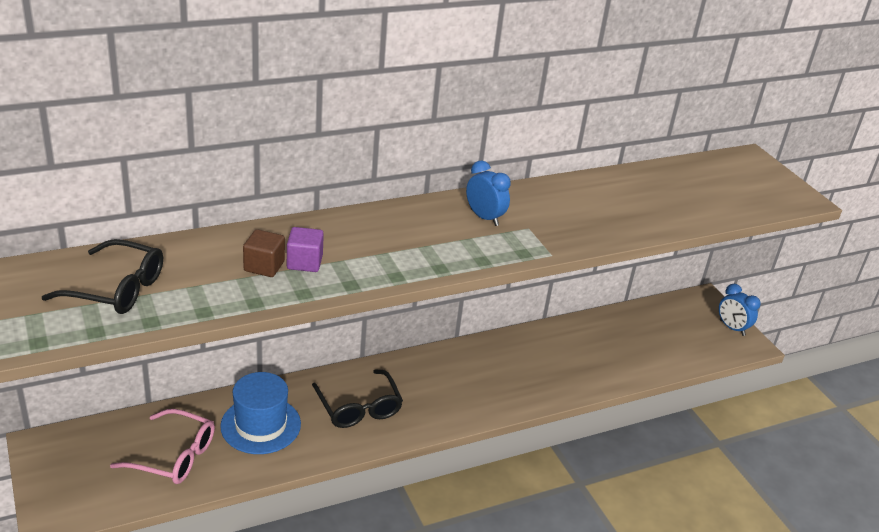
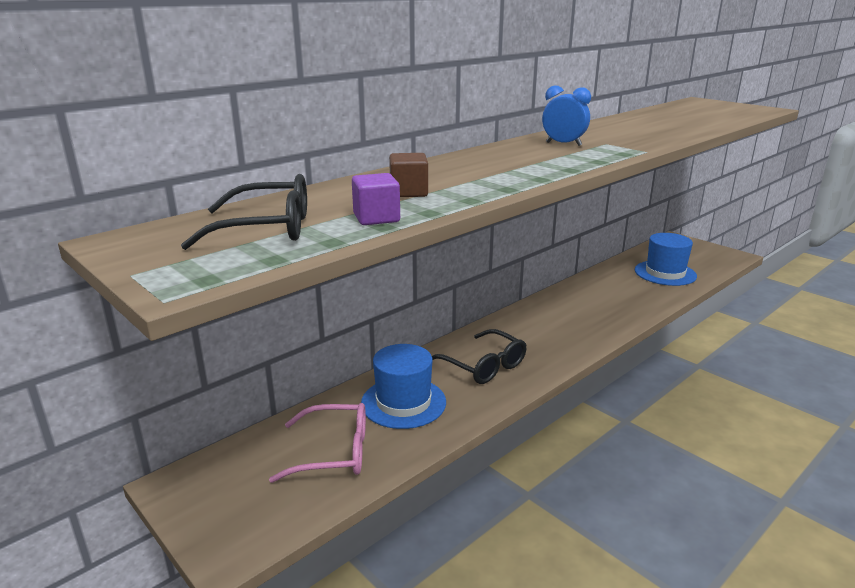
camera: 15 degrees left, 10 degrees down
(304, 262) = (445, 185): purple cube -> purple cube (376, 218)
(643, 346) = (665, 273): none -> blue hat
(732, 328) = (712, 250): blue clock -> none

